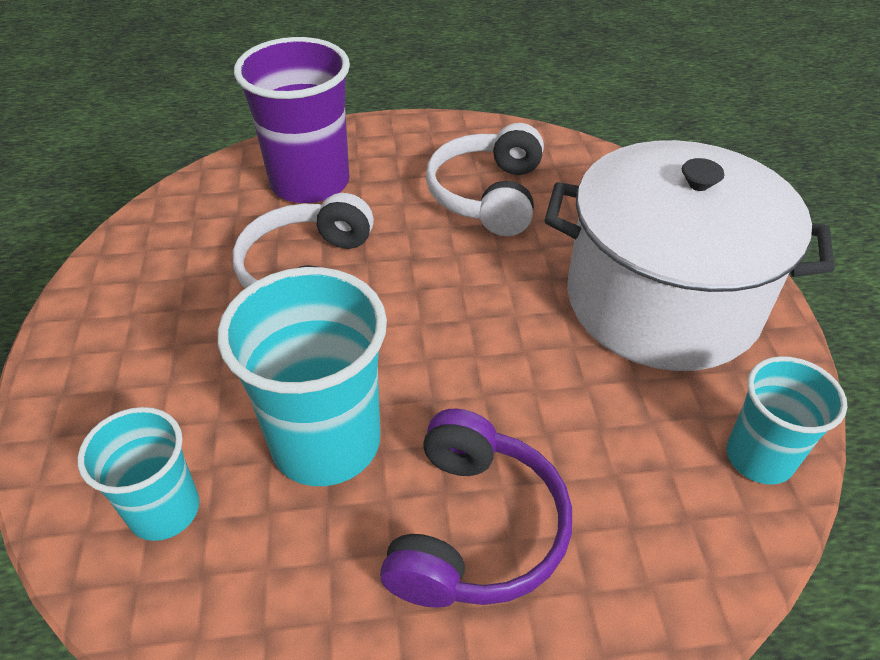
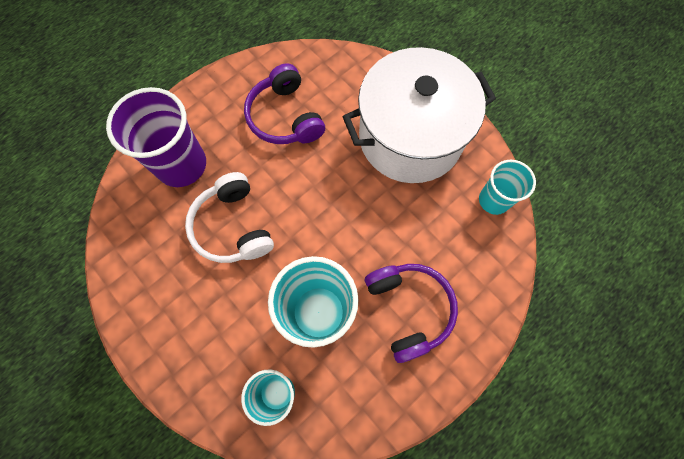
camera: 35 degrees left, 25 degrees up
(488, 195) = (285, 117): white headphones -> purple headphones

